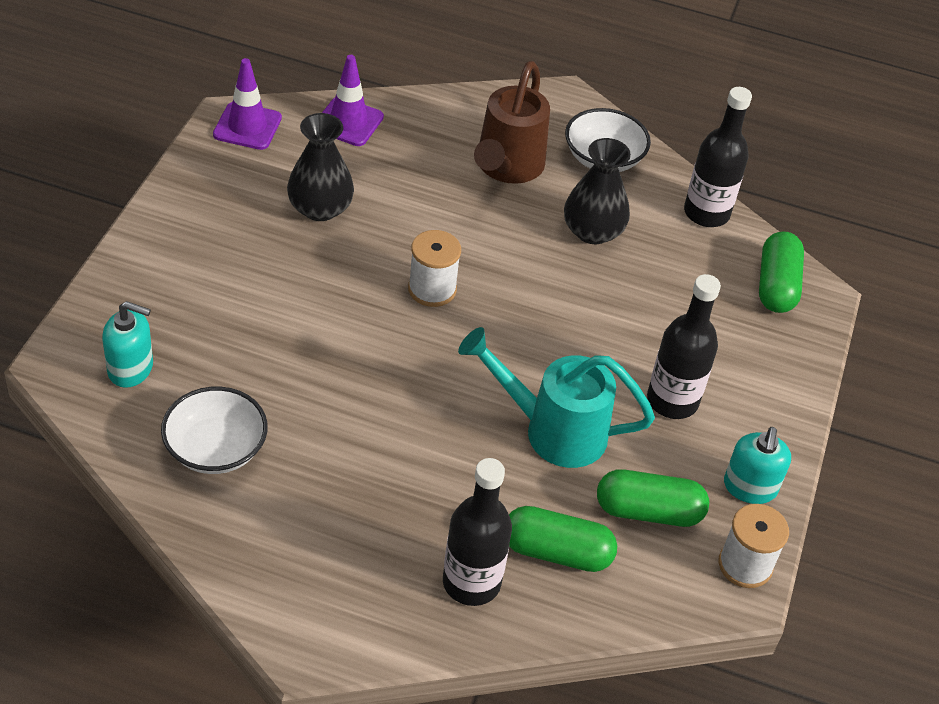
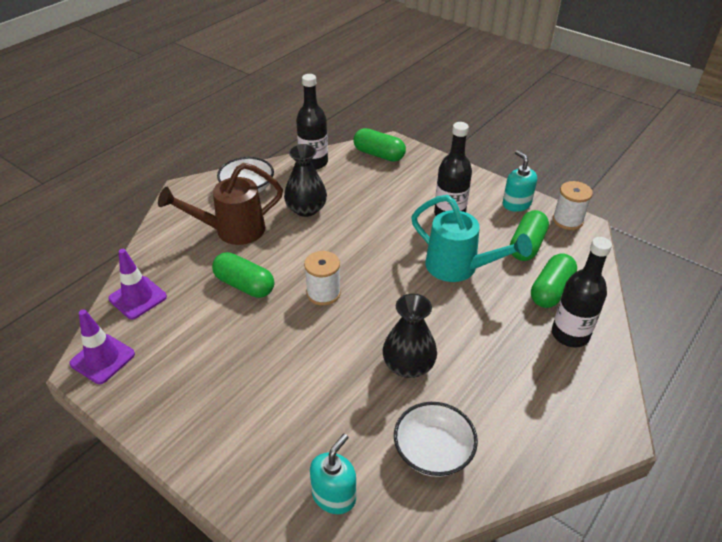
camera: 65 degrees left, 5 degrees down
(320, 208) = (217, 334): black vase -> black vase (408, 365)
(412, 209) = (244, 285): none -> green capsule
(506, 168) = (232, 231): brown watering can -> brown watering can turned 120 degrees clockwise
(552, 430) = (459, 268): turquoise watering can -> turquoise watering can turned 90 degrees counterclockwise
(750, 487) = (516, 204): turquoise soap dispenser -> turquoise soap dispenser turned 150 degrees counterclockwise

